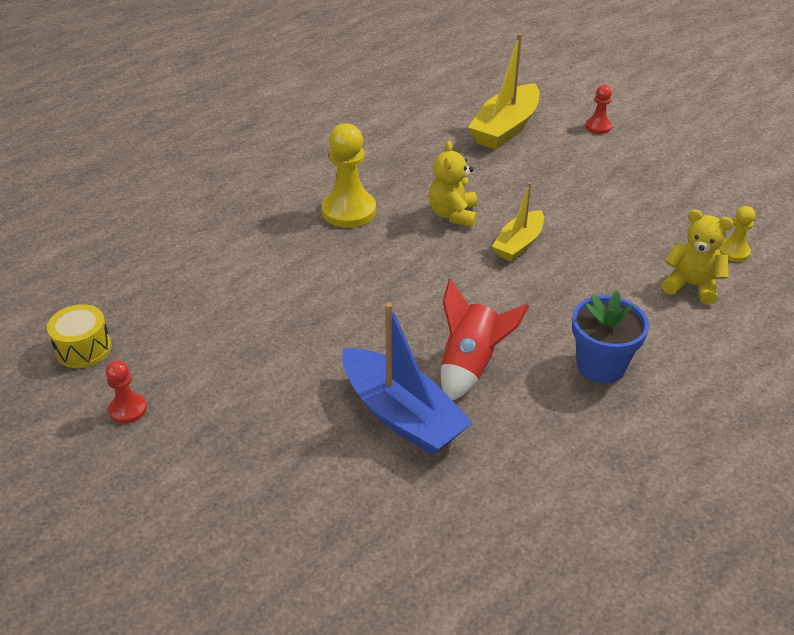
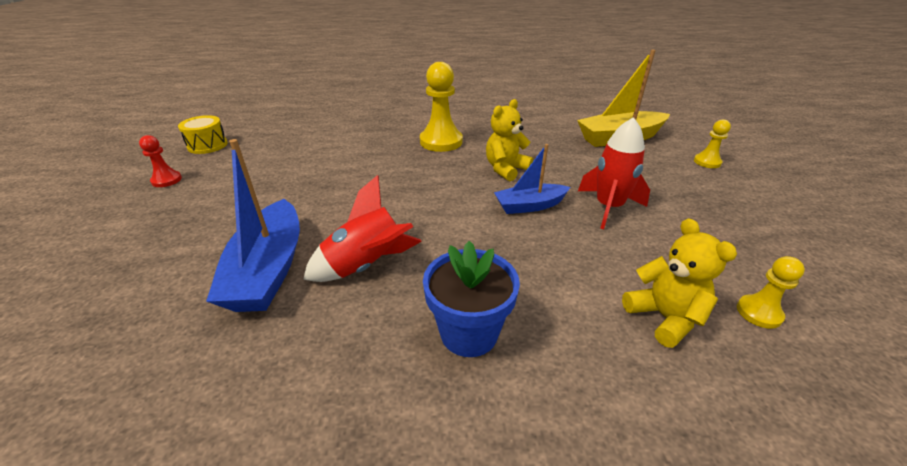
camera: 40 degrees right, 5 degrees down
(518, 244) = (529, 206): yellow boat -> blue boat
(575, 214) = (608, 207): none -> red rocket
(598, 127) = (707, 162): red pawn -> yellow pawn

